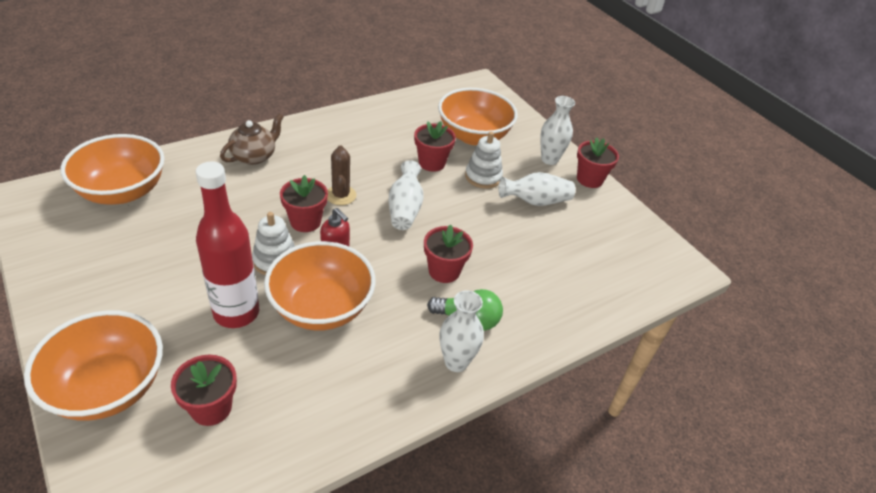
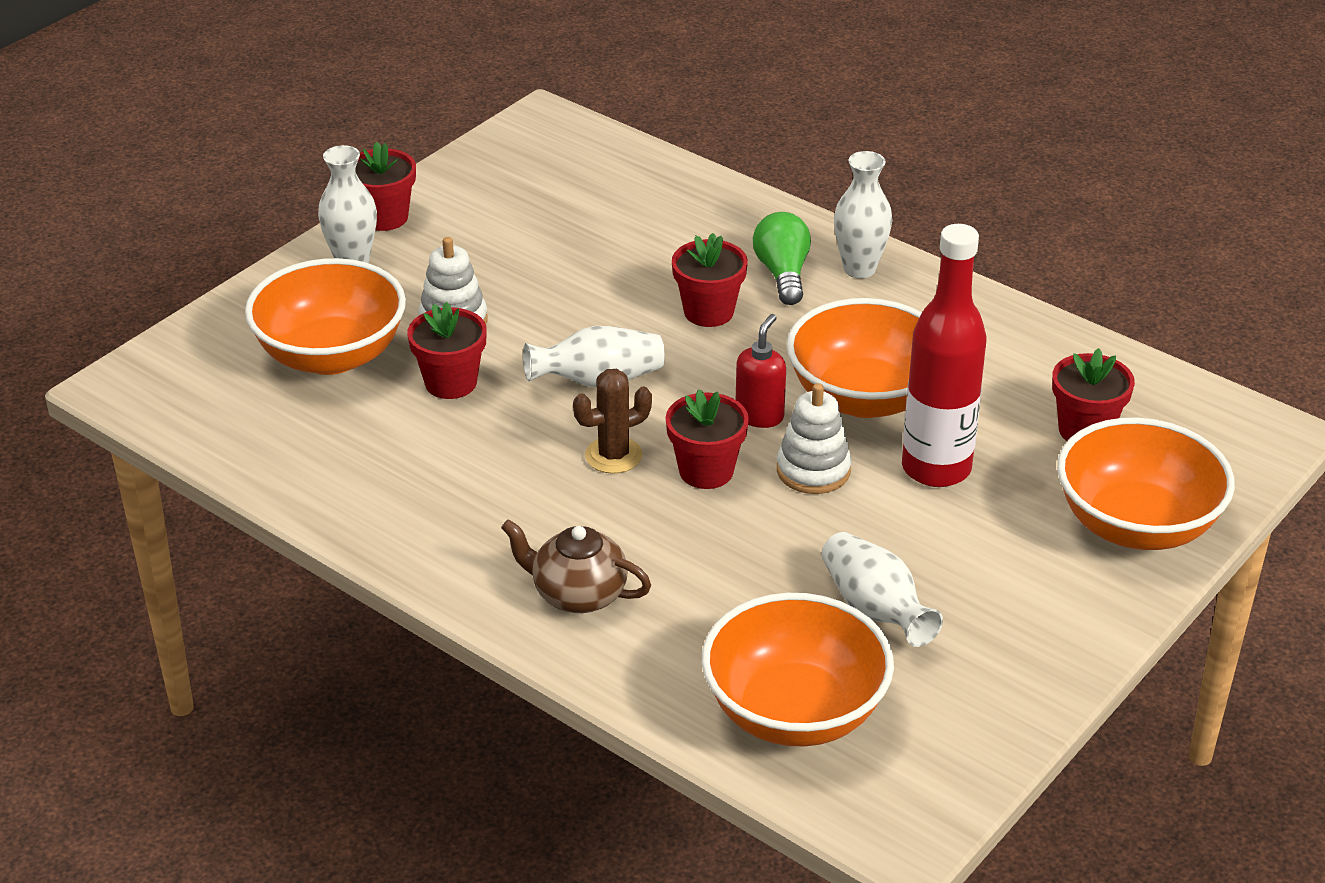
camera: 105 degrees left, 5 degrees down
(535, 201) = (483, 259): white vase -> white vase (875, 609)

